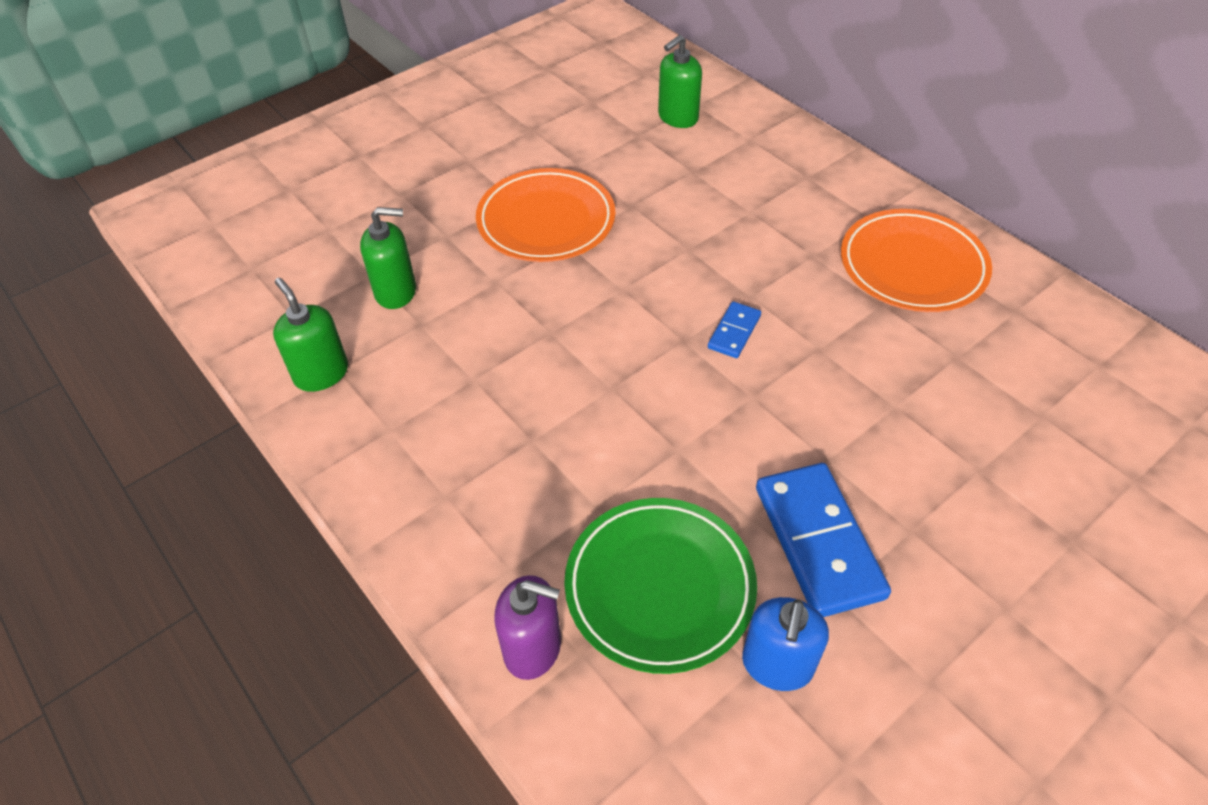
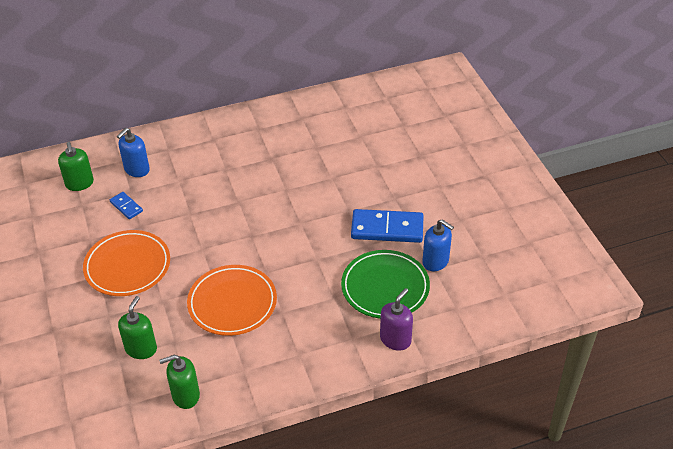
camera: 70 degrees left, 5 degrees down
(734, 332) = (258, 215): blue domino -> blue domino (126, 207)
(742, 160) = (136, 169): none -> blue soap dispenser
(912, 266) = (255, 138): orange plate -> orange plate (232, 303)

